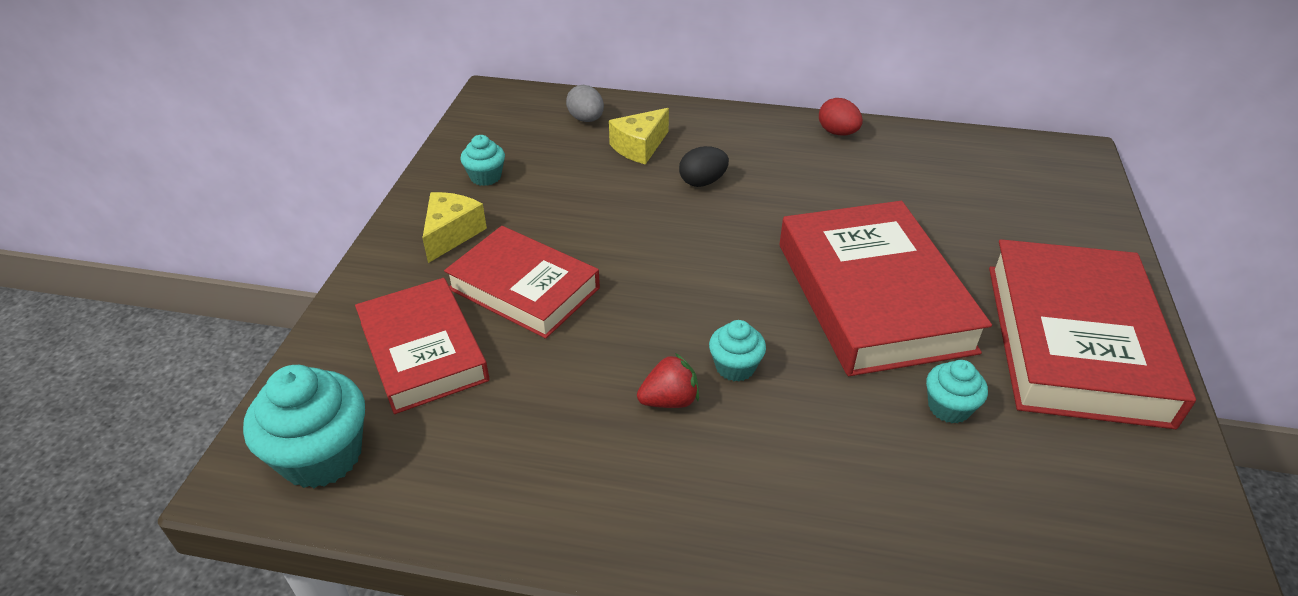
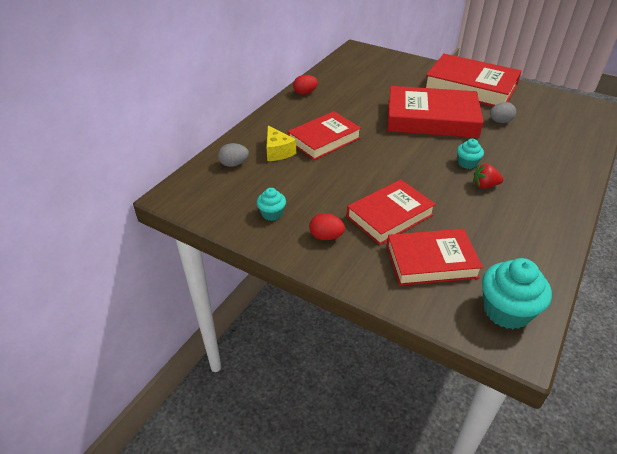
camera: 70 degrees left, 0 degrees up
(451, 234) = (326, 236): yellow cheese -> red egg
(669, 400) = (484, 185): red strawberry -> red strawberry turned 90 degrees counterclockwise
(702, 182) = (324, 139): black egg -> red book
(949, 407) = (500, 121): turquoise cupcake -> grey egg

